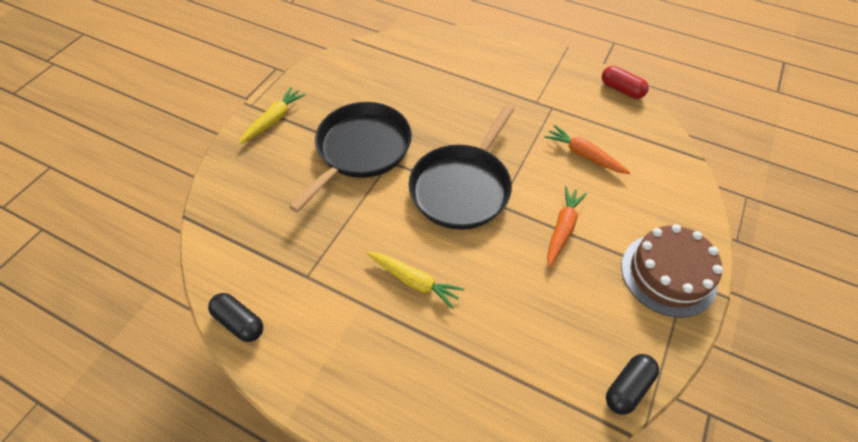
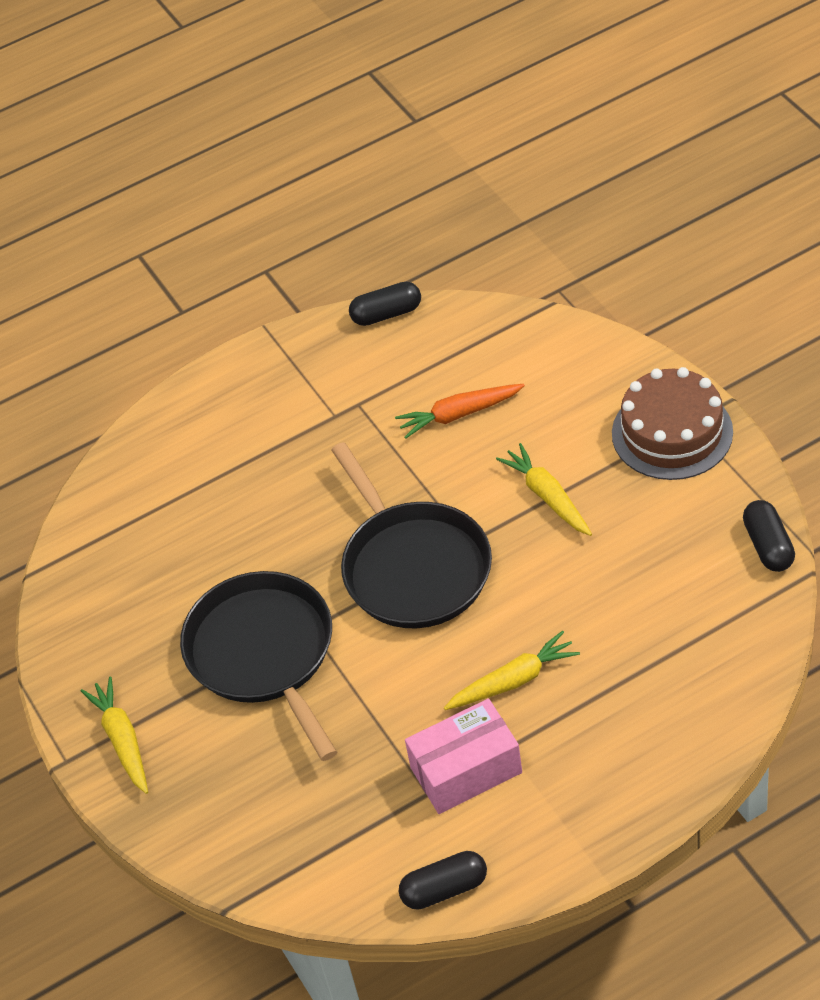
camera: 50 degrees left, 5 degrees down
(333, 289) = (466, 770): none -> pink box
(562, 229) = (547, 496): orange carrot -> yellow carrot
(621, 89) = (386, 314): red capsule -> black capsule

